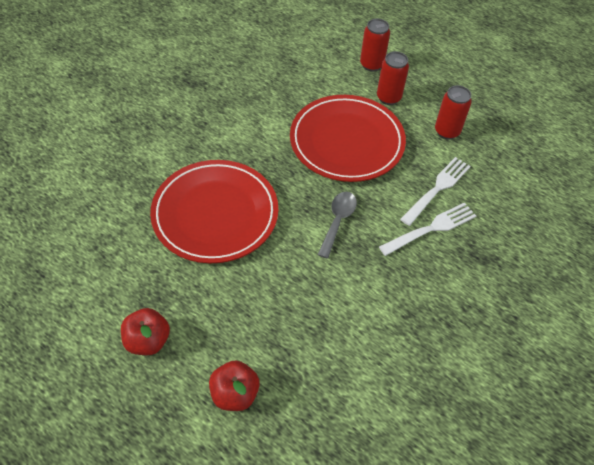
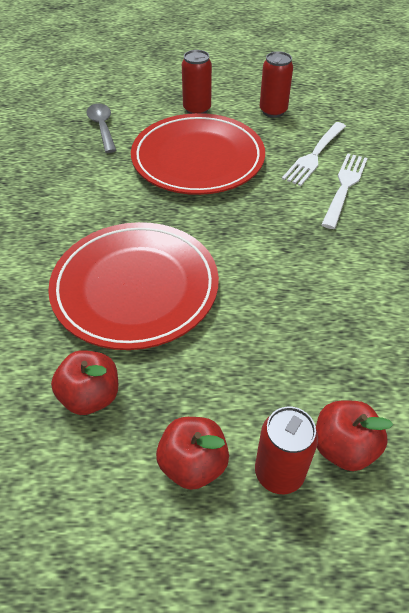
camera: 35 degrees left, 5 degrees down
(132, 265) = (90, 396): none -> red apple
(338, 221) = (262, 226): grey spoon -> grey spoon (102, 127)
(371, 64) = (154, 92): red can -> red can (279, 473)
(437, 189) = (314, 155): white fork -> white fork turned 150 degrees counterclockwise

